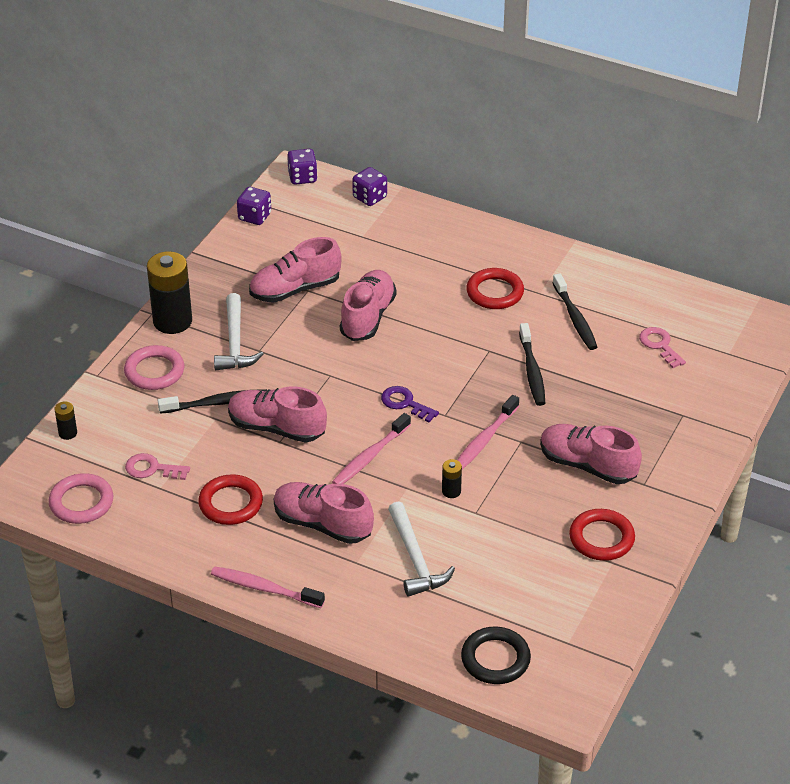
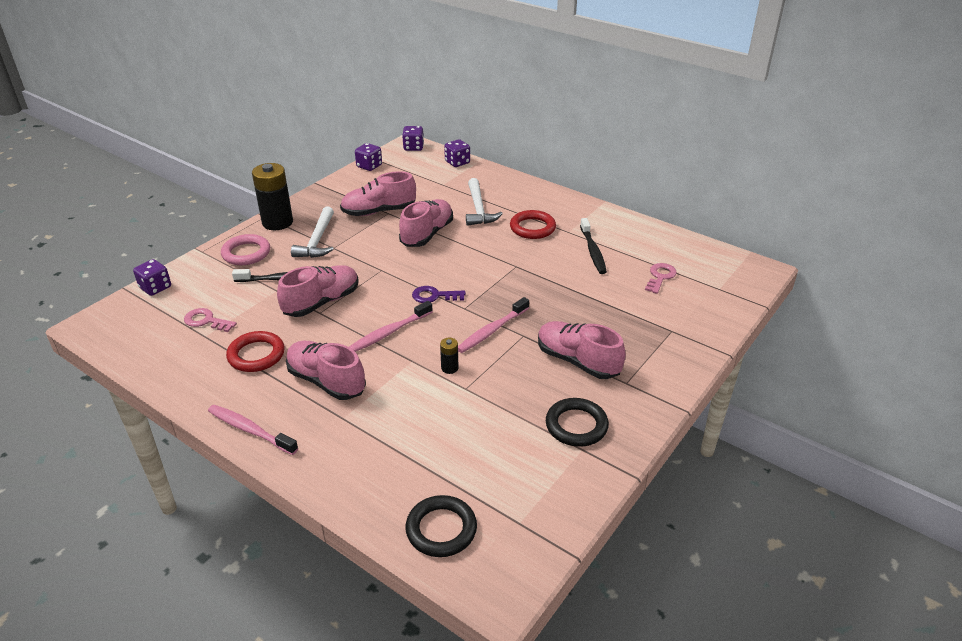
camera: 10 degrees right, 5 degrees down
(68, 433) = (155, 288): black battery -> purple dice
(81, 502) = (135, 339): pink ring -> none
(276, 428) = (322, 302): pink shoe -> pink shoe turned 105 degrees clockwise
(405, 403) = (434, 296): purple key -> purple key turned 45 degrees counterclockwise
(415, 559) = (397, 422): white hammer -> white hammer (478, 209)
(532, 370) = (547, 284): black toothbrush -> none
(601, 538) = (576, 425): red ring -> black ring
(660, 345) = (660, 277): pink key -> pink key turned 45 degrees clockwise

